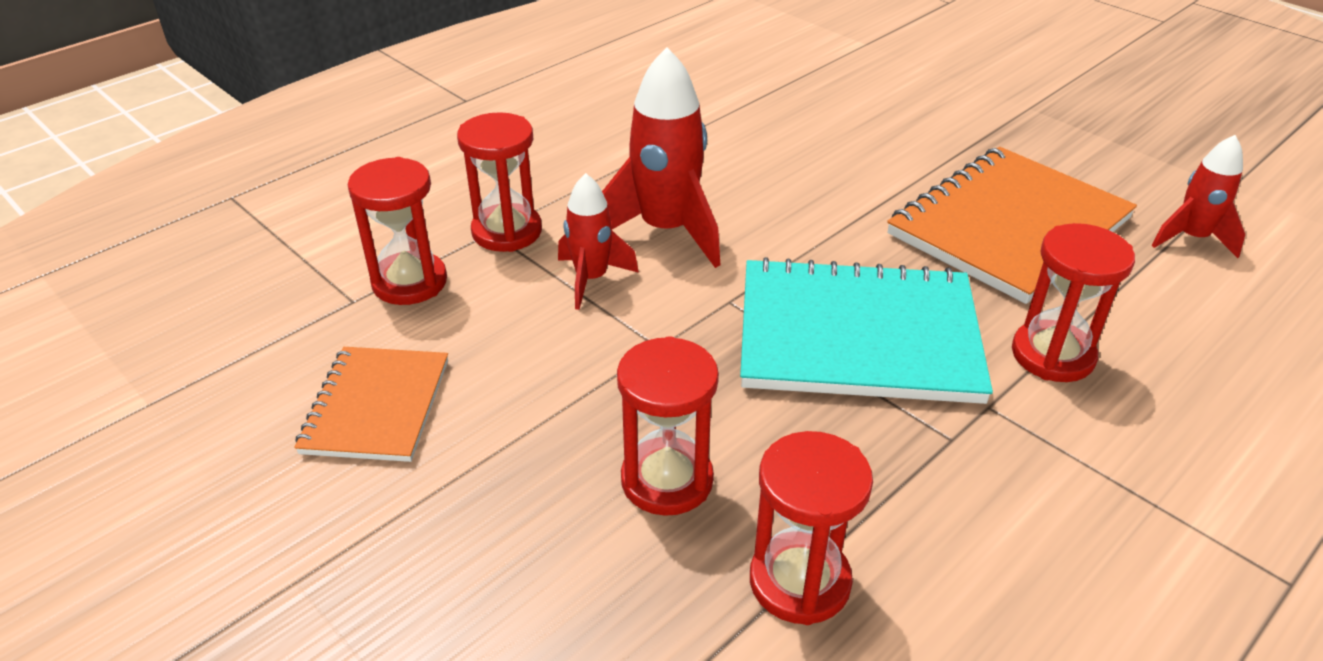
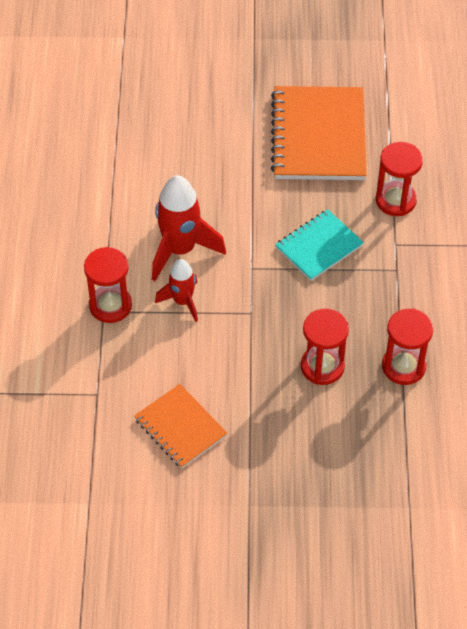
camera: 45 degrees left, 15 degrees up
(409, 282) = (107, 365): red hourglass -> none
(858, 336) = (319, 247): turquoise notebook -> turquoise notebook, size x0.58
(1191, 238) = (393, 89): red rocket -> none

